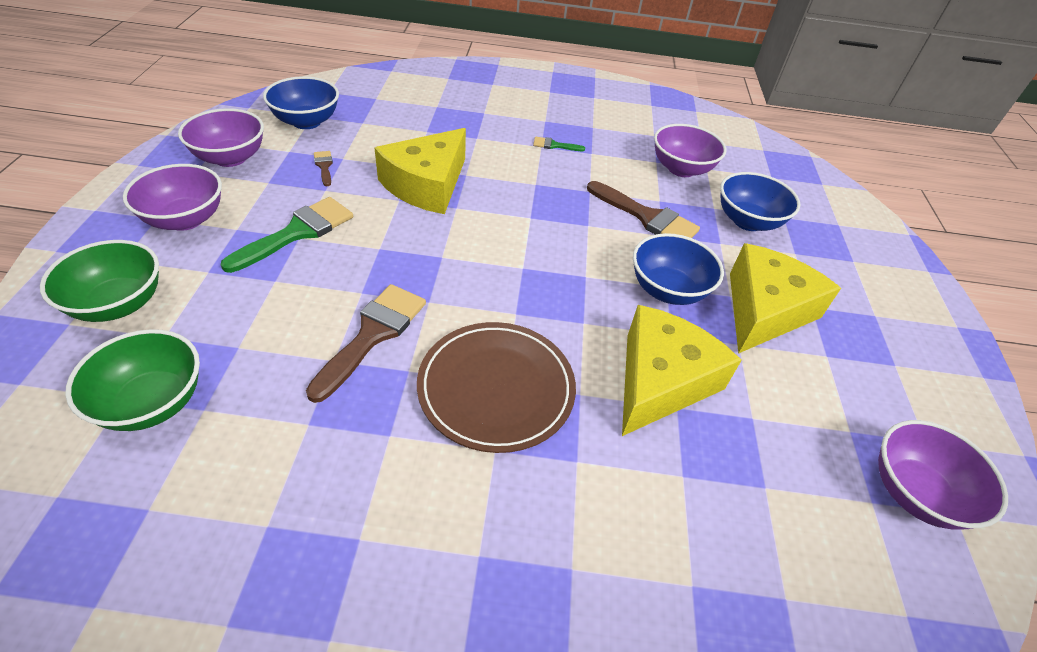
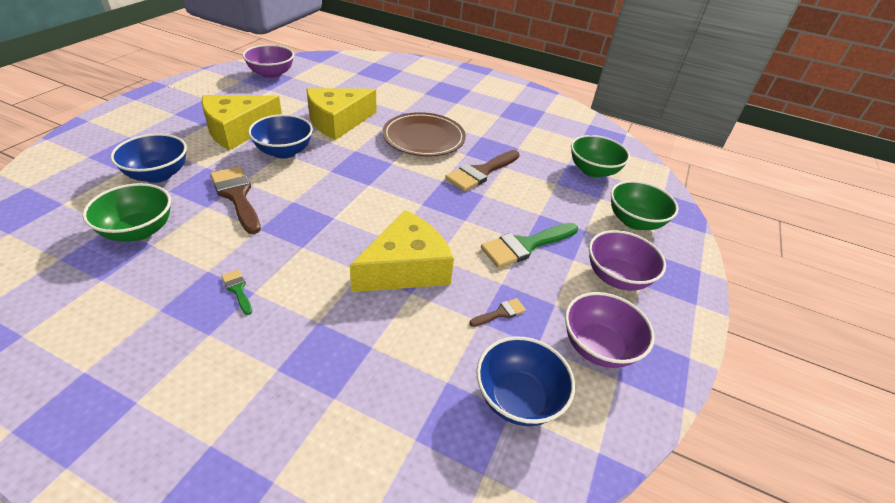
camera: 160 degrees left, 5 degrees down
(324, 166) = (500, 313): brown brush -> brown brush turned 120 degrees counterclockwise
(554, 145) = (238, 290): green brush -> green brush turned 150 degrees counterclockwise
(681, 169) = (139, 231): purple bowl -> green bowl

